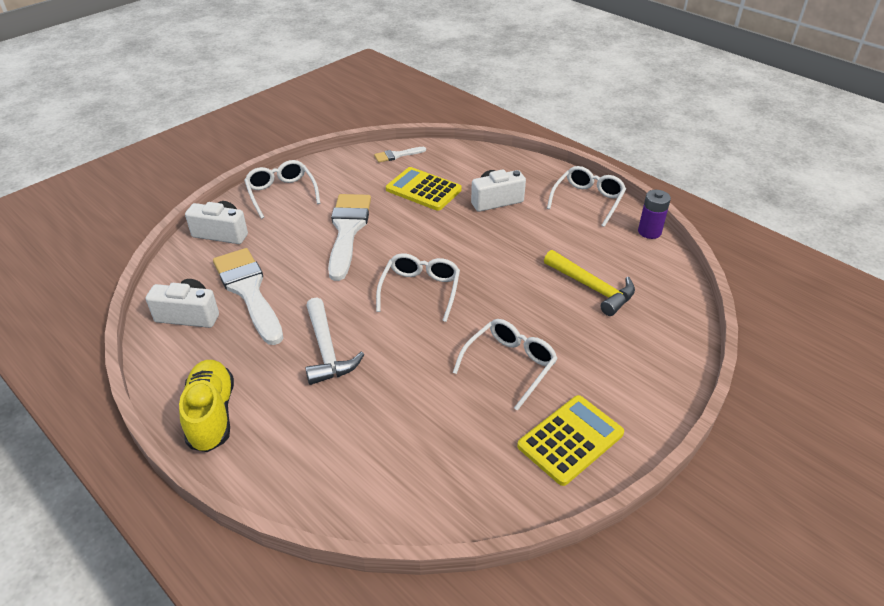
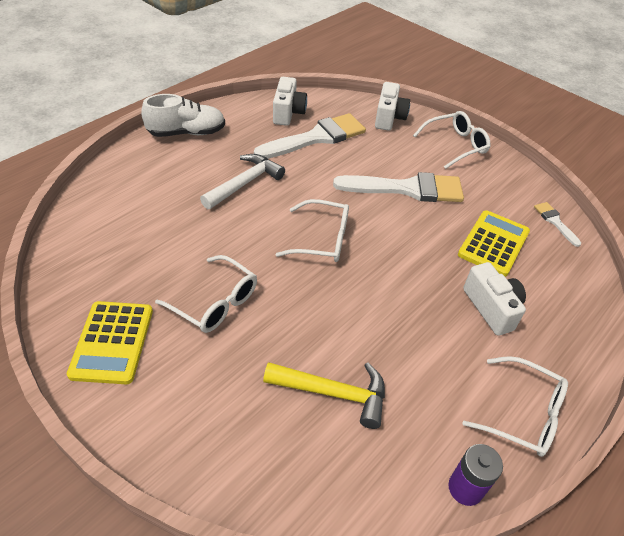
camera: 85 degrees right, 5 degrees up
(211, 415) = (187, 133): yellow shoe -> white shoe
(327, 350) = (245, 183): white hammer -> white hammer turned 150 degrees clockwise
(570, 440) = (112, 342): yellow calculator -> yellow calculator turned 45 degrees clockwise
(592, 288) = (334, 393): yellow hammer -> yellow hammer turned 120 degrees counterclockwise

